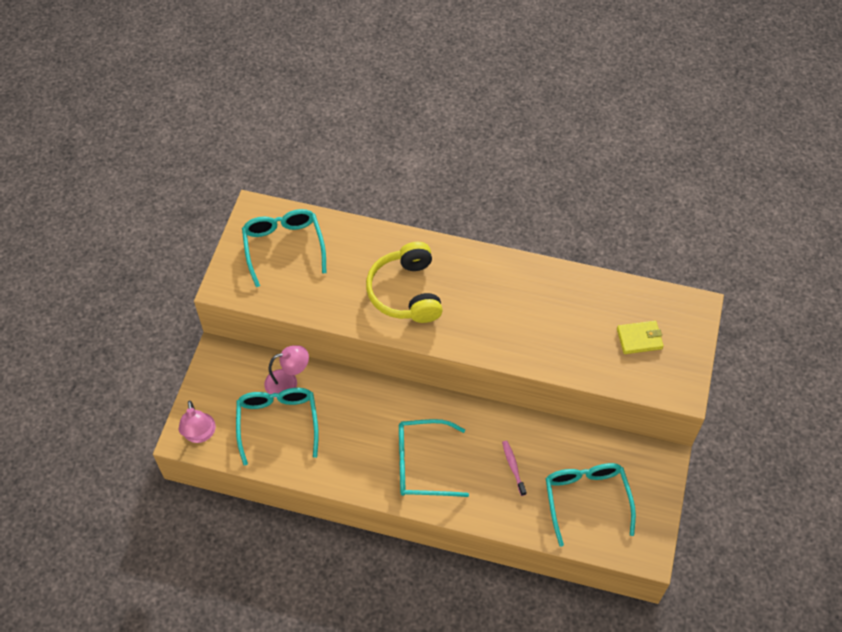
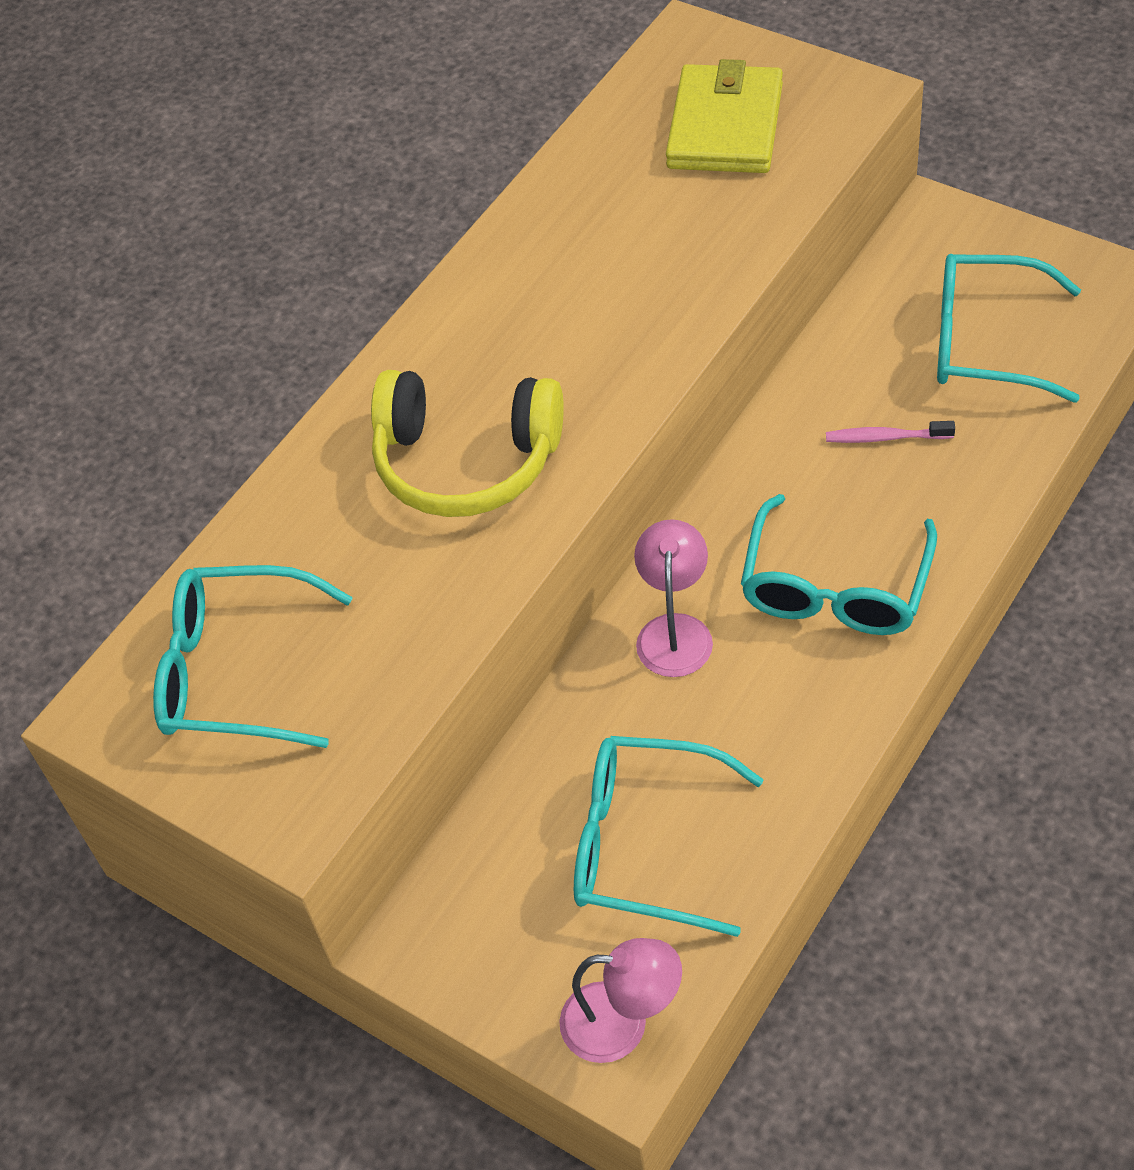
camera: 65 degrees left, 5 degrees down
(288, 382) = (546, 803): pink lamp -> pink lamp (675, 631)
(639, 339) = (725, 126): yellow wallet -> yellow wallet, size x1.65

